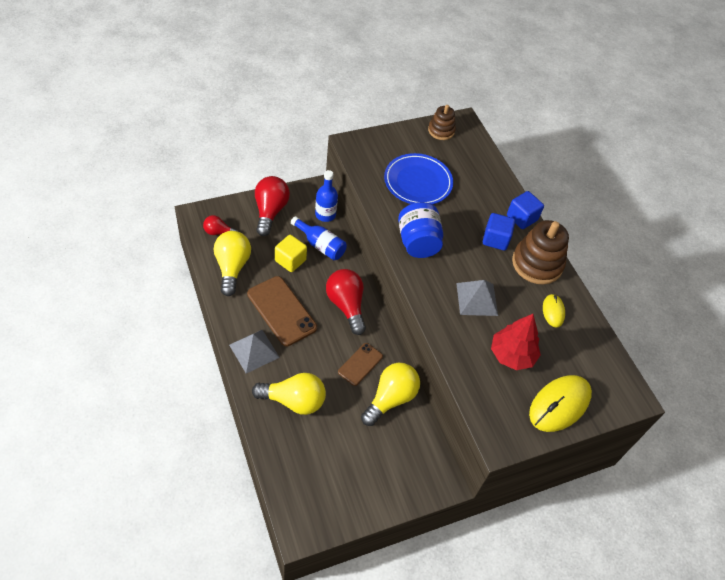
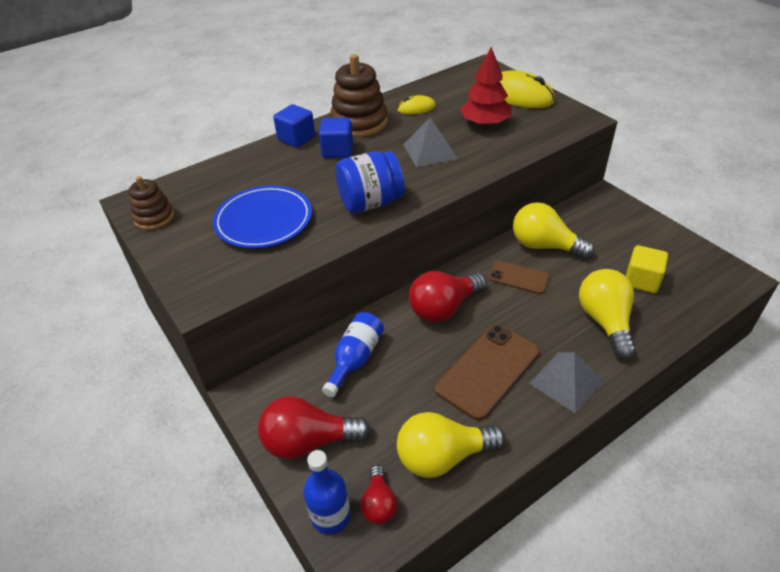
camera: 95 degrees left, 10 degrees down
(290, 260) = (397, 386): yellow cube -> yellow cube (641, 280)
(325, 214) = (294, 368): blue bottle -> blue bottle (330, 515)

